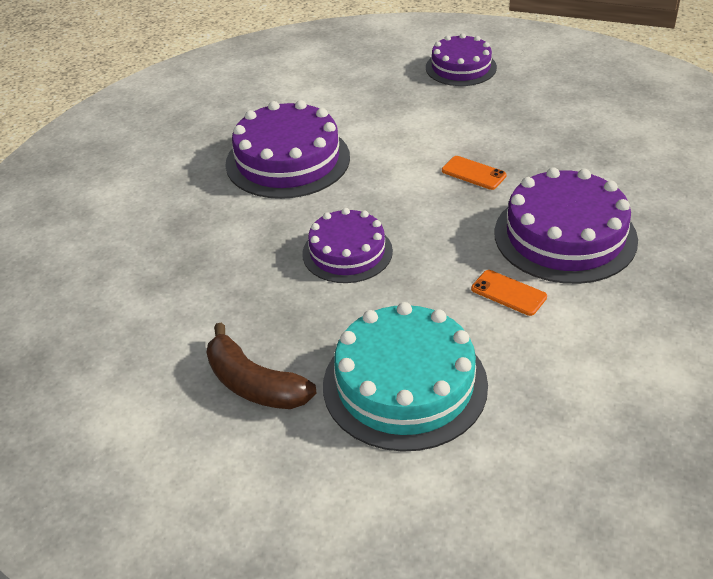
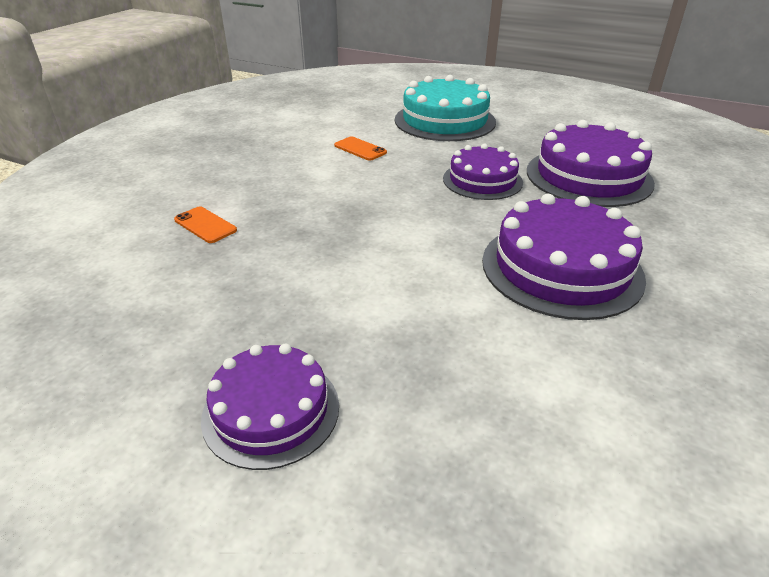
camera: 175 degrees left, 5 degrees down
(254, 384) = (540, 127): brown banana -> none
(473, 173) = (343, 230): orange phone -> orange phone (205, 225)
(565, 236) = (292, 174): purple cake -> purple cake (588, 176)

